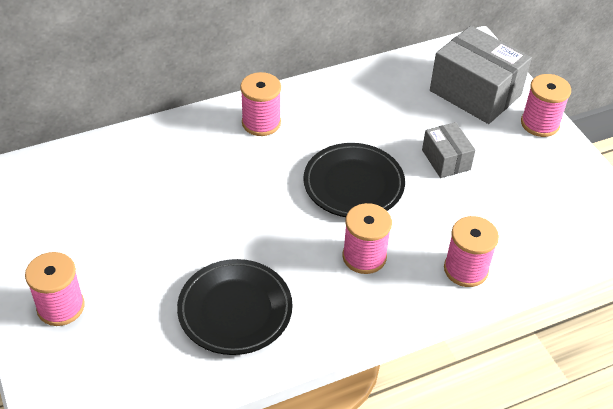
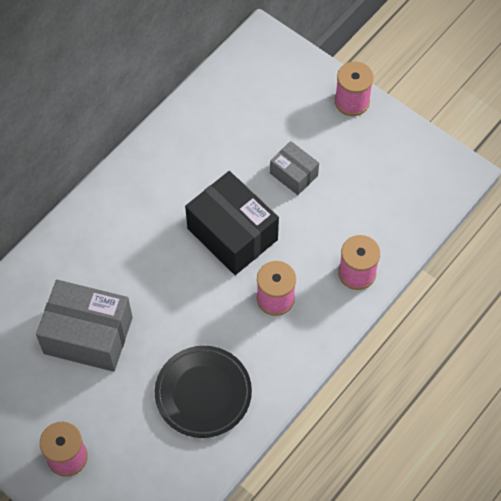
camera: 25 degrees left, 15 degrees up
(261, 123) = (122, 207): pink spool -> none
(353, 184) = (232, 234): black plate -> black box
(475, 93) = (285, 92): grey box -> grey box (88, 335)

